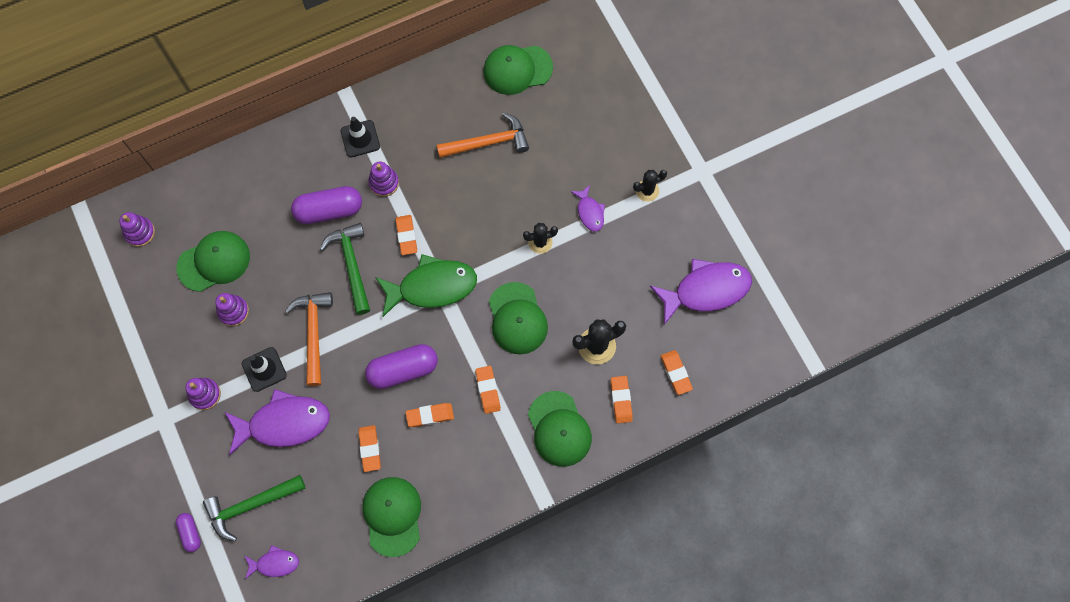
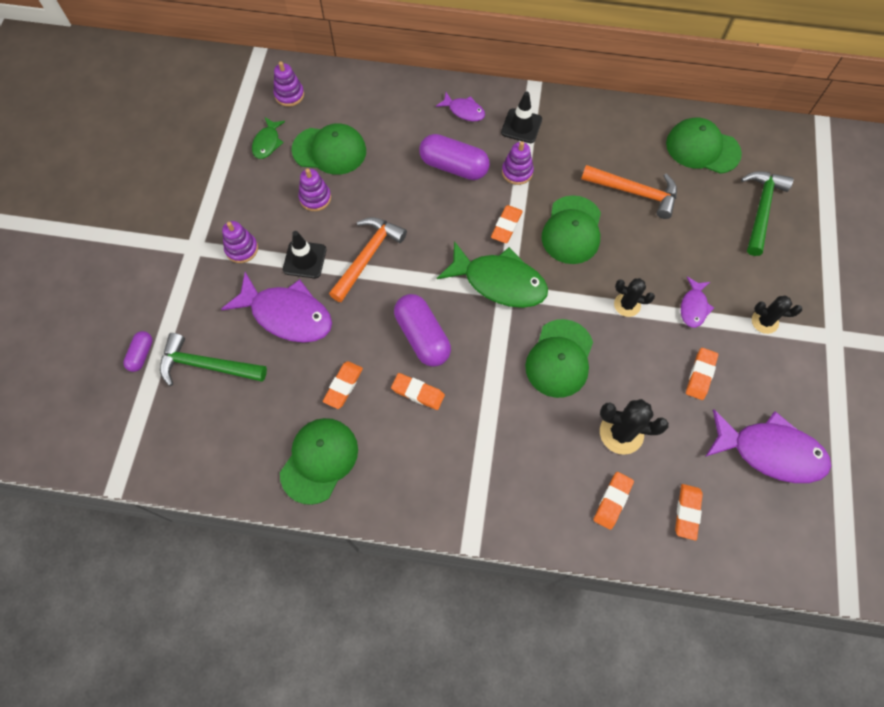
camera: 35 degrees right, 5 degrees down
(154, 289) = (267, 143): none -> green fish
(275, 563) = (188, 430): purple fish -> purple fish (464, 111)
(351, 265) = (441, 221): green hammer -> green hammer (761, 209)
(403, 370) = (422, 337): purple capsule -> purple capsule turned 45 degrees clockwise
(488, 390) = (487, 405): orange eraser -> orange eraser (700, 375)
(559, 429) = (531, 487): green cap -> green cap (572, 230)

